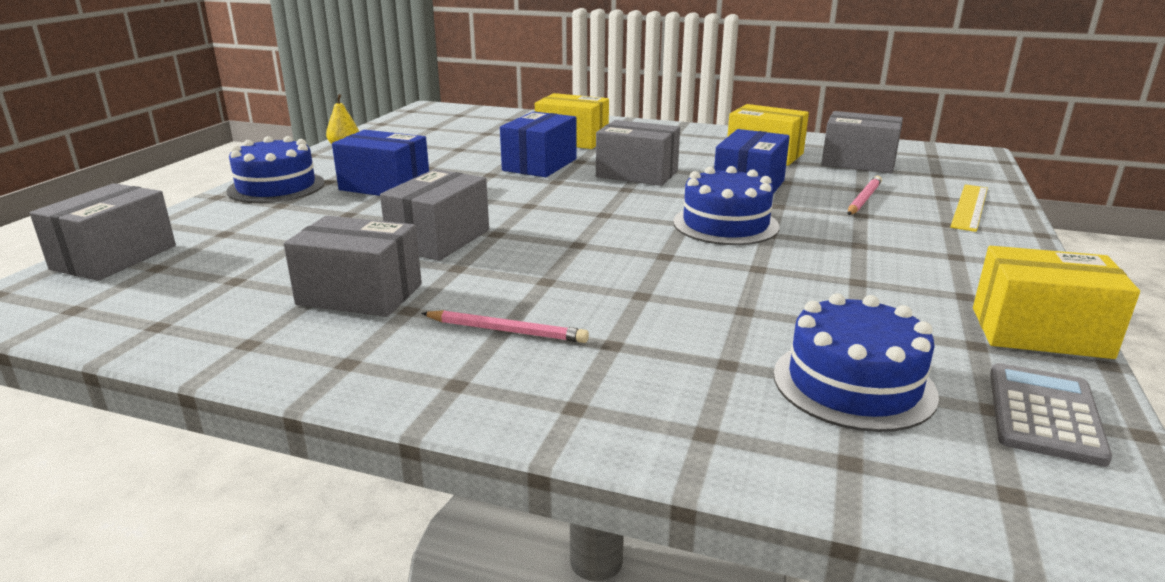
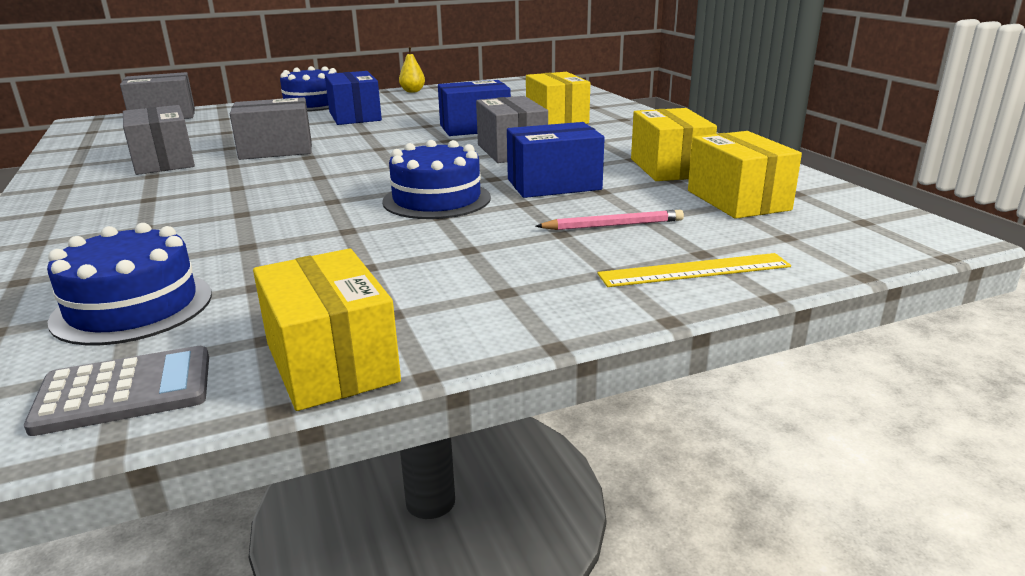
camera: 50 degrees right, 0 degrees up
(507, 331) = (140, 200): pink pencil -> none
(858, 163) = (737, 200): grey box -> yellow box

